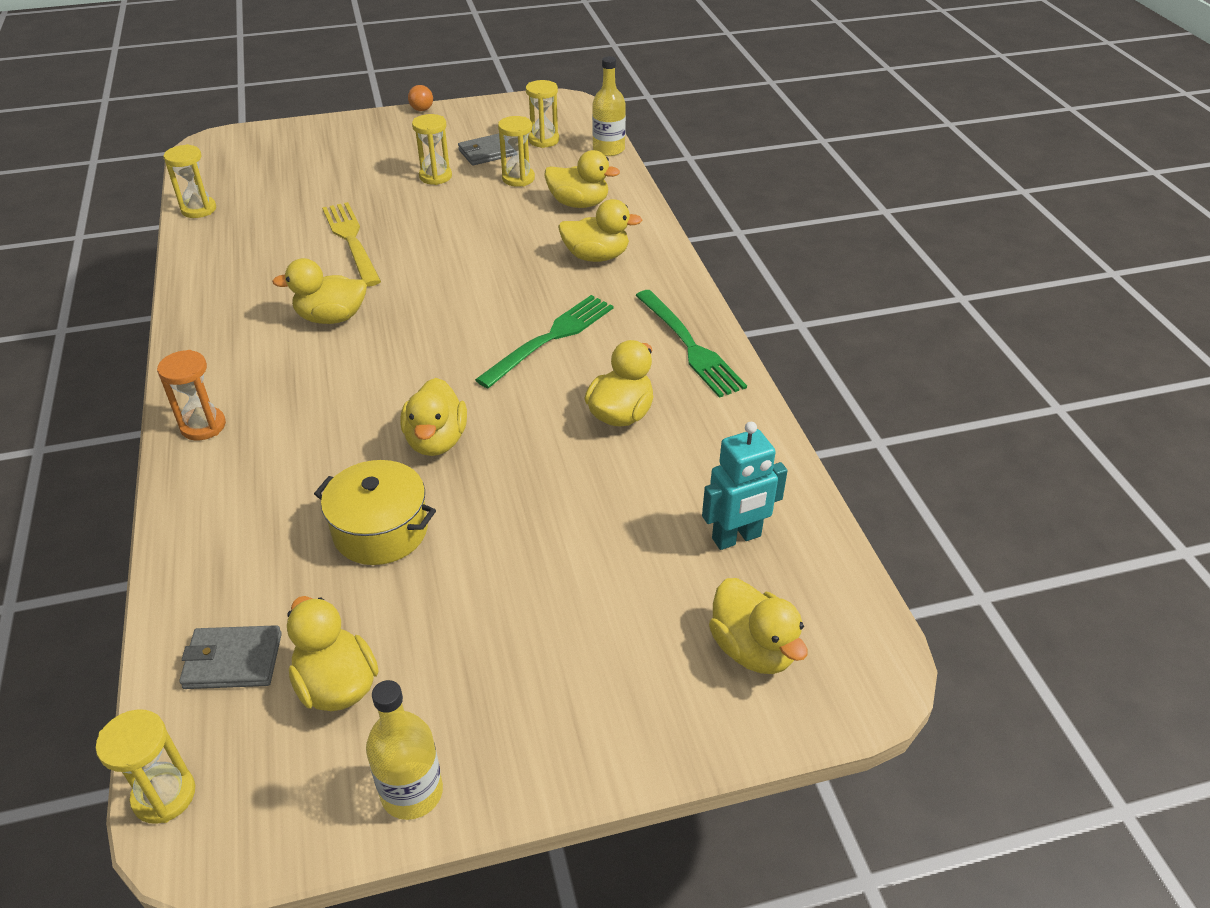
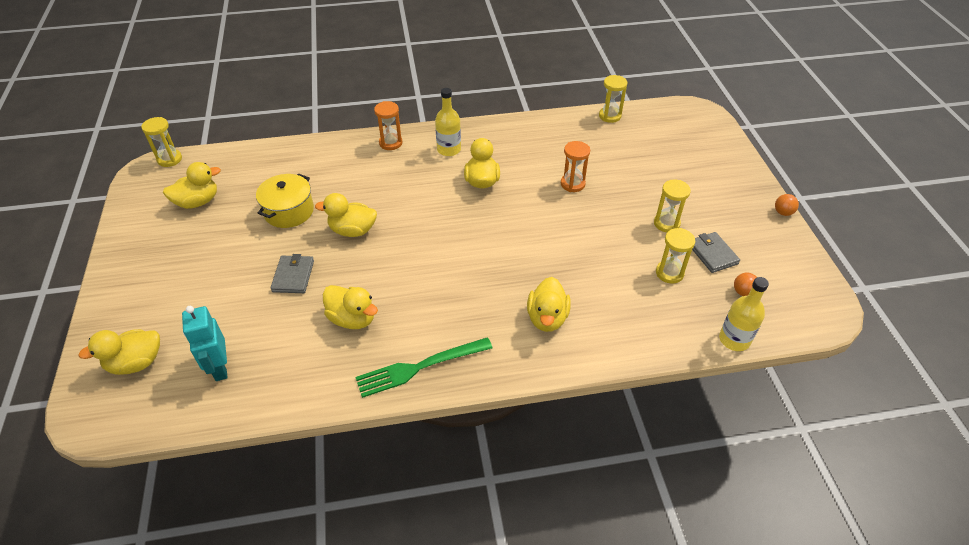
camera: 95 degrees right, 5 degrees up
(233, 660) = (228, 170): grey wallet -> grey wallet (293, 276)
(351, 240) = (572, 184): yellow fork -> orange hourglass
(412, 792) = (129, 228): yellow bottle -> yellow bottle (449, 149)
(543, 140) = (743, 292): yellow hourglass -> orange ball
(551, 337) = (443, 286): green fork -> none
(579, 204) = (630, 311): yellow duck -> none

